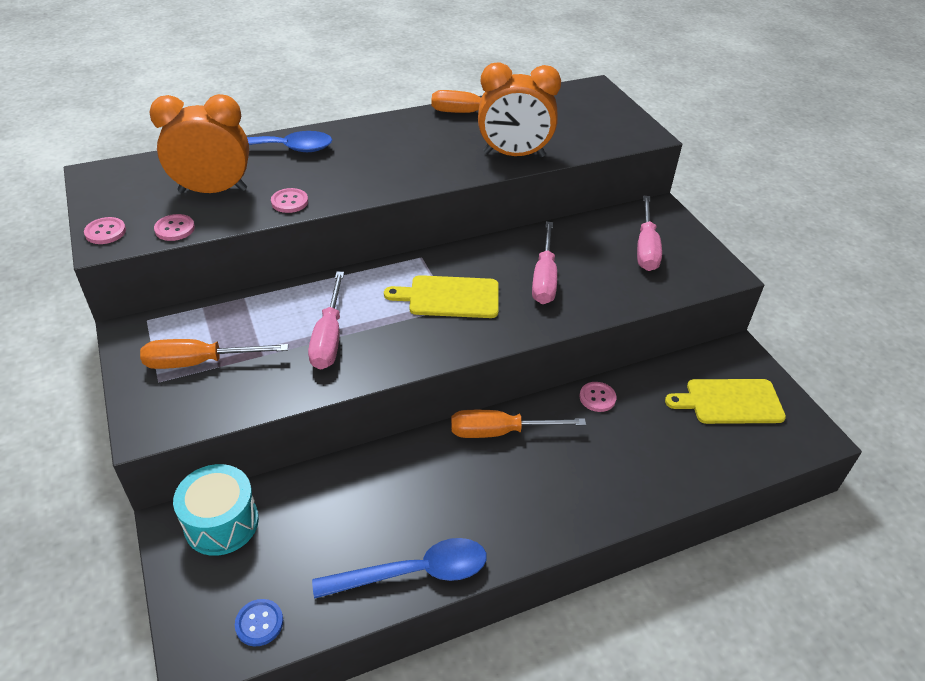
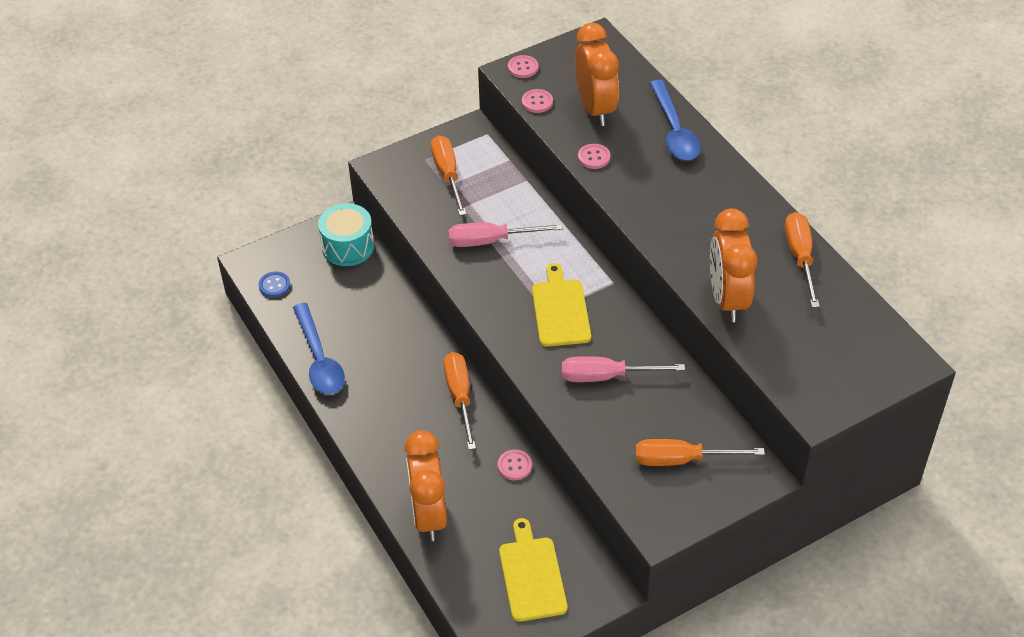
camera: 85 degrees right, 5 degrees up
(646, 248) = (682, 460): pink screwdriver -> orange screwdriver
(662, 477) = (429, 515): none -> orange clock

